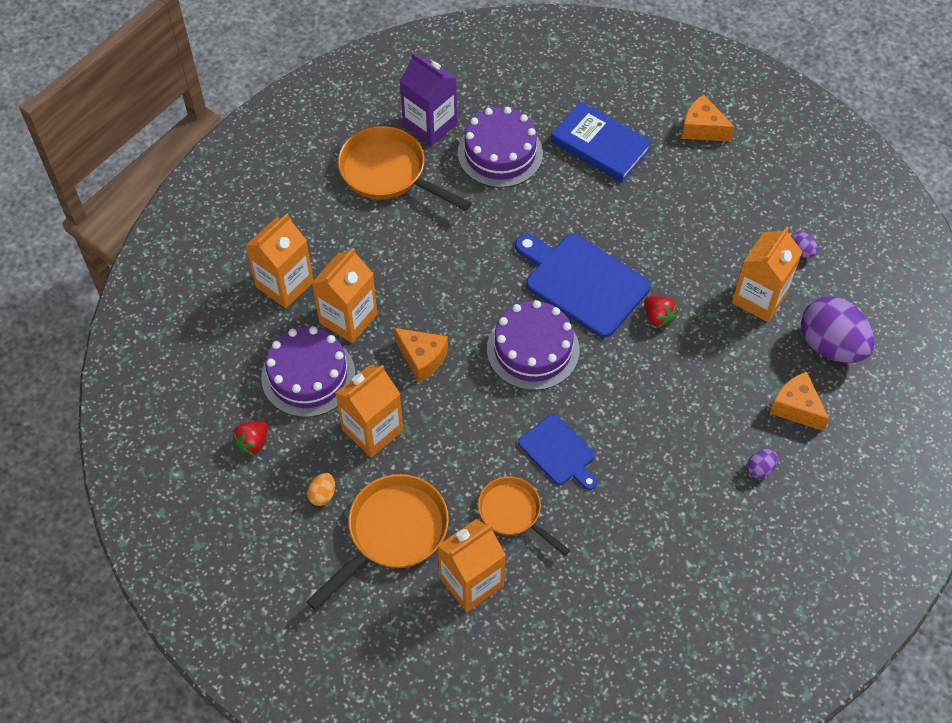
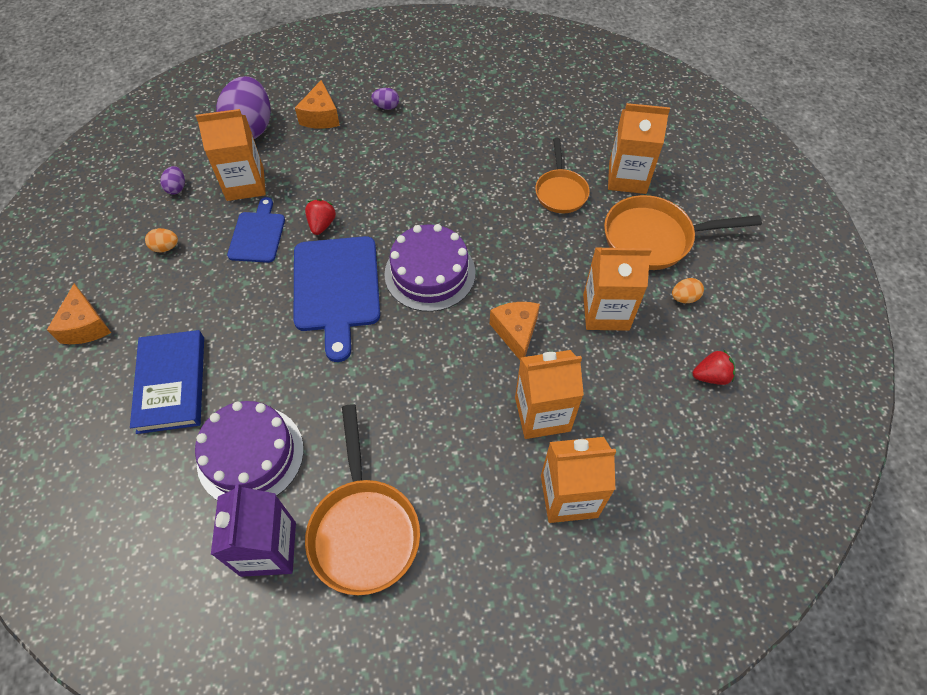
camera: 135 degrees left, 0 degrees up
(308, 375) = (619, 393): purple cake -> none
(558, 452) = (491, 201): blue cutting board -> blue cutting board (257, 234)
(736, 209) = (165, 247): none -> orange egg

